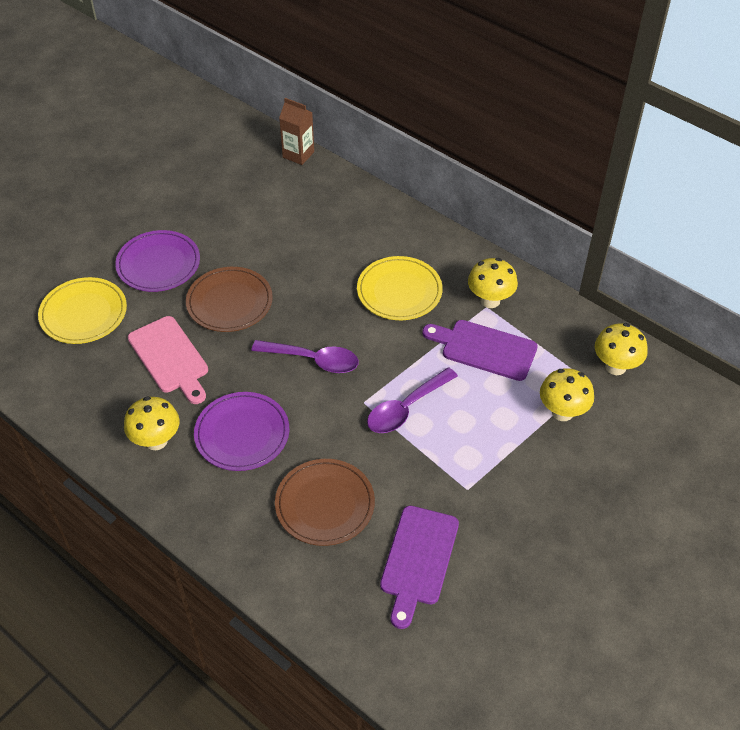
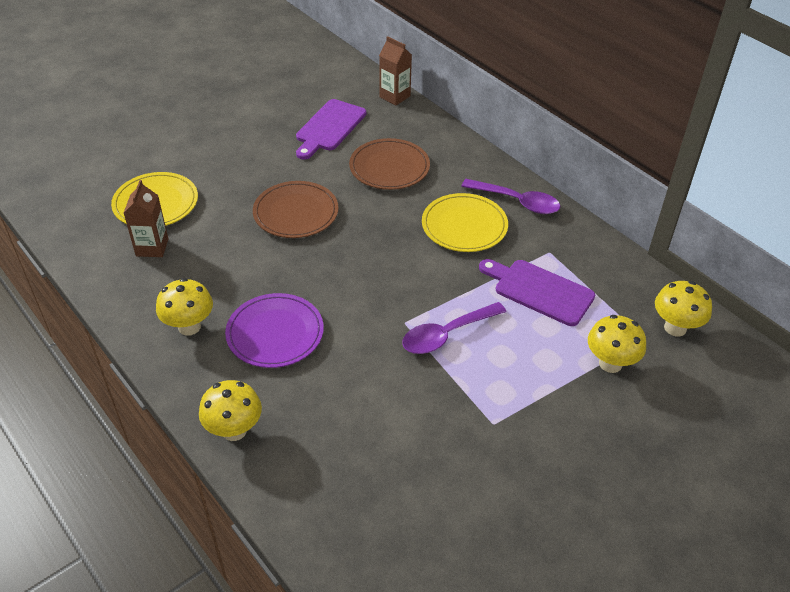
camera: 10 degrees right, 5 degrees down
(94, 363) = (152, 247): none -> brown carton
(158, 264) = (238, 171): purple plate -> none
(170, 358) = (225, 253): pink cutting board -> none
(313, 360) = (363, 276): purple spoon -> purple spoon (517, 202)
(325, 504) = (340, 414): brown plate -> brown plate (389, 167)
(418, 560) = (425, 487): purple cutting board -> purple cutting board (329, 128)
(490, 300) = (554, 247): yellow mushroom -> yellow mushroom (234, 430)

